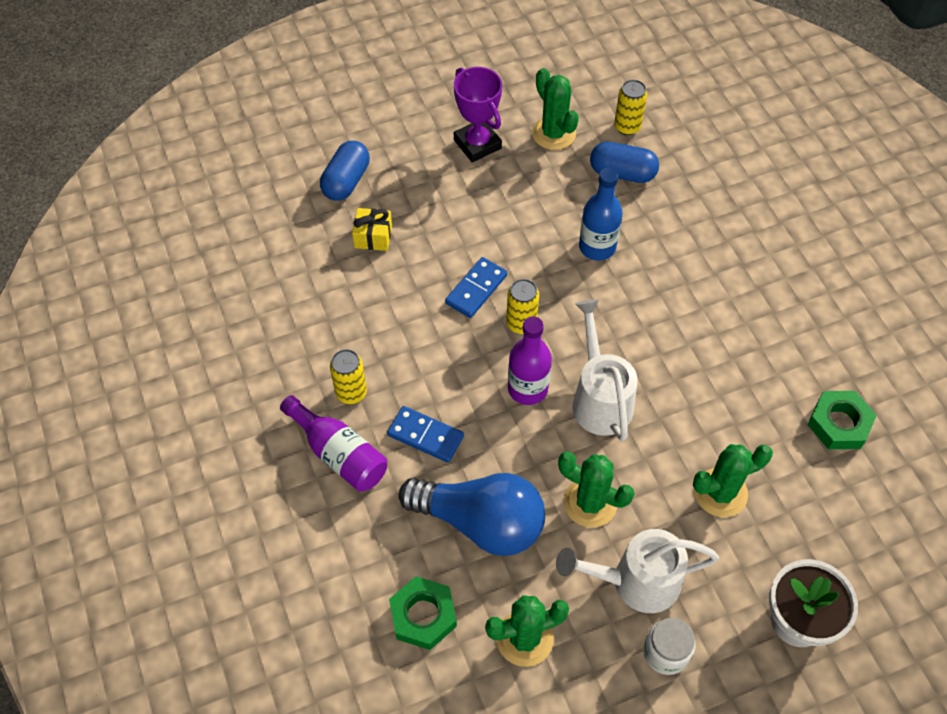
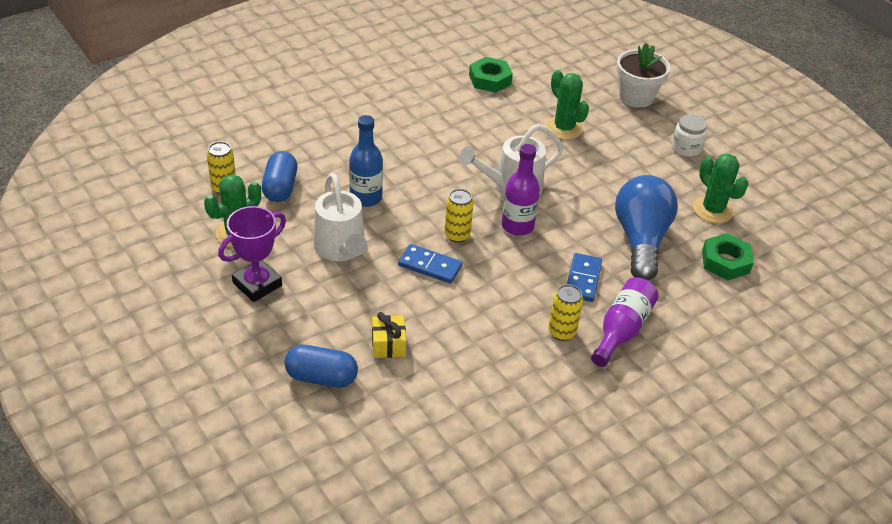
camera: 105 degrees left, 15 degrees down
(590, 503) = (599, 187): green cactus -> none
(635, 582) = (646, 163): white watering can -> white watering can (341, 249)

